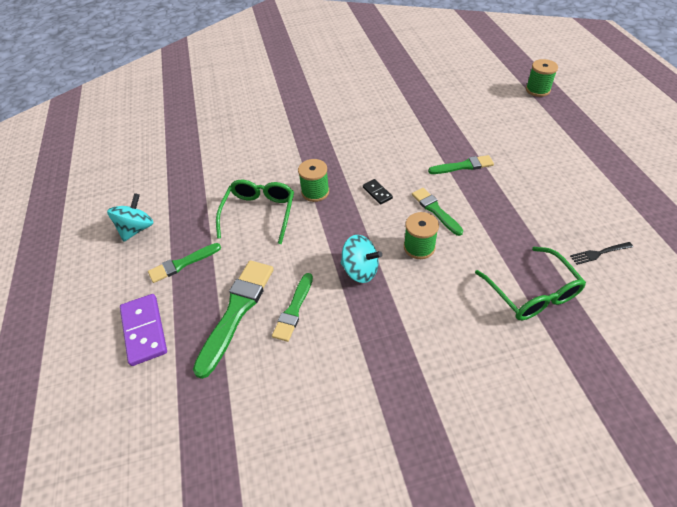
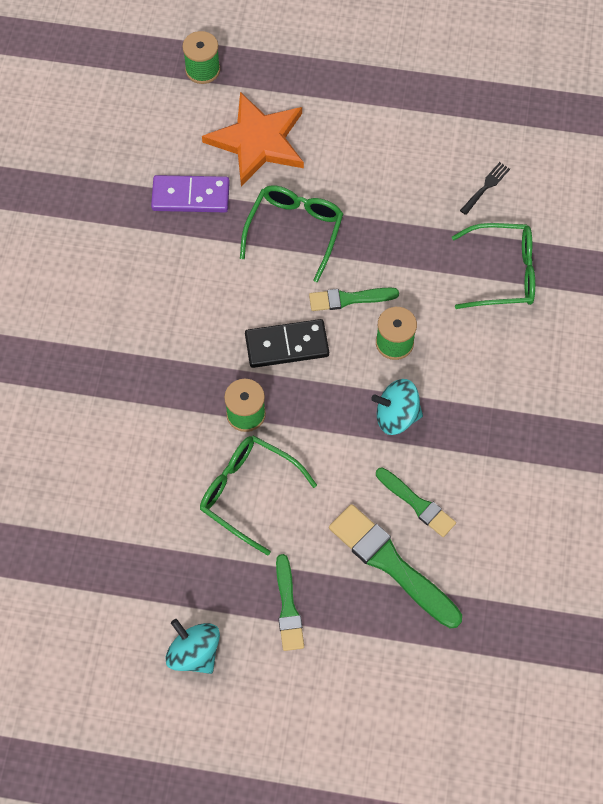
camera: 70 degrees left, 15 degrees up
(144, 330) = (370, 671): purple domino -> purple domino (190, 196)
(360, 270) = (396, 416): turquoise spinning top -> turquoise spinning top turned 135 degrees counterclockwise
(377, 193) = (287, 345): black domino -> black domino, size x1.90
(463, 166) = (294, 232): green brush -> green glasses
(513, 127) = (258, 141): none -> orange star
(598, 253) = (486, 186): black fork -> black fork turned 150 degrees counterclockwise

